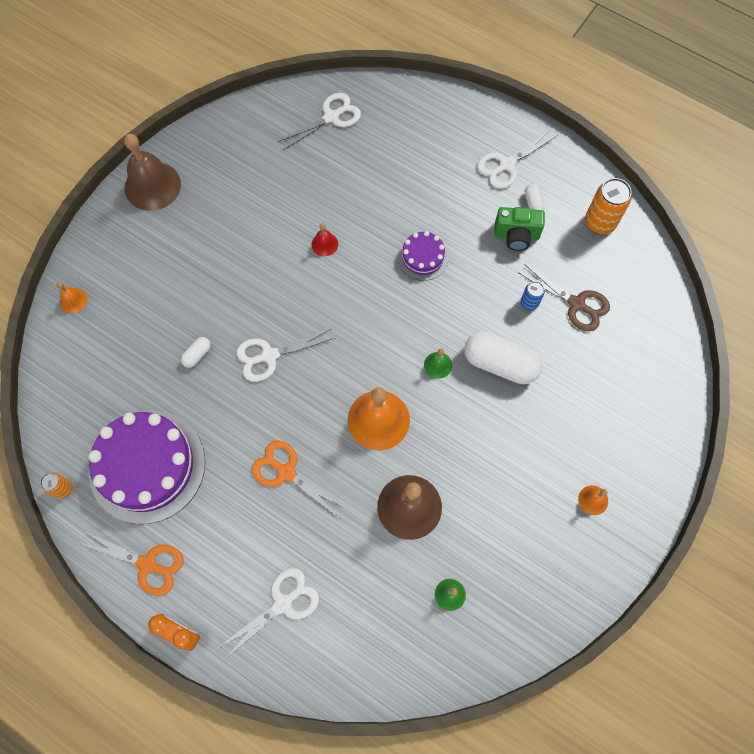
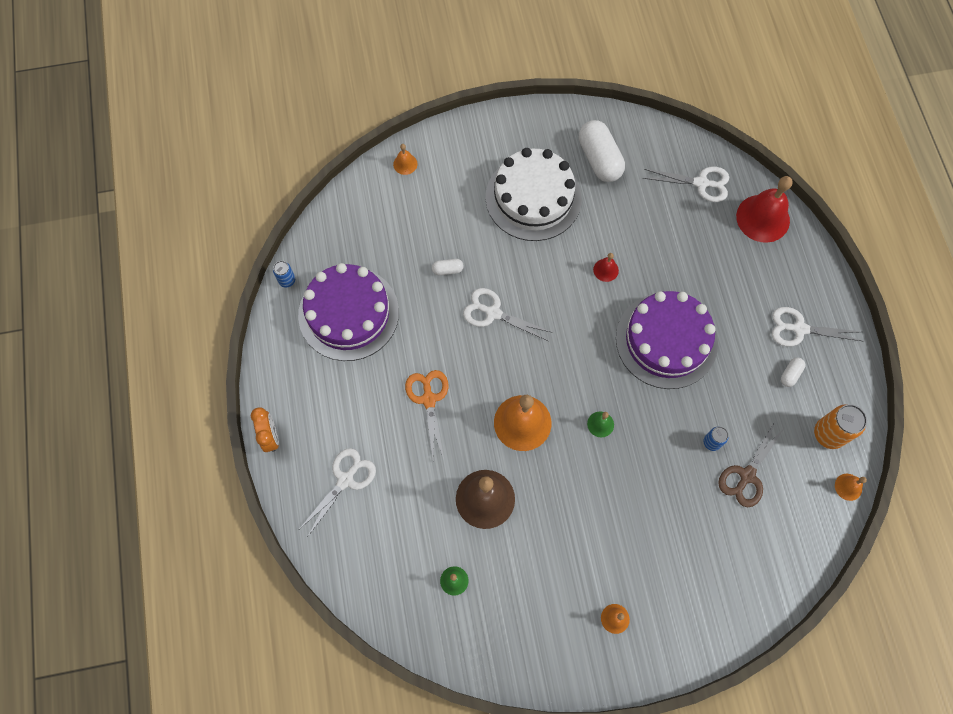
camera: 45 degrees right, 0 degrees up
(63, 489) = (287, 280): orange can -> blue can
(147, 564) = (291, 375): orange scissors -> none
(152, 186) = (528, 129): brown bell -> none
(211, 237) = (533, 197): none -> white cake
(283, 603) = (345, 480): white scissors -> white scissors turned 60 degrees counterclockwise
(402, 106) = (763, 218): none -> red bell
(423, 257) = (666, 340): purple cake -> purple cake, size x2.06
(500, 364) = (645, 464): white capsule -> white capsule (599, 159)
(516, 236) = (752, 386): green camera -> none
(576, 304) = (747, 475): brown scissors -> brown scissors turned 45 degrees clockwise
(648, 248) = (848, 487): none -> orange bell

